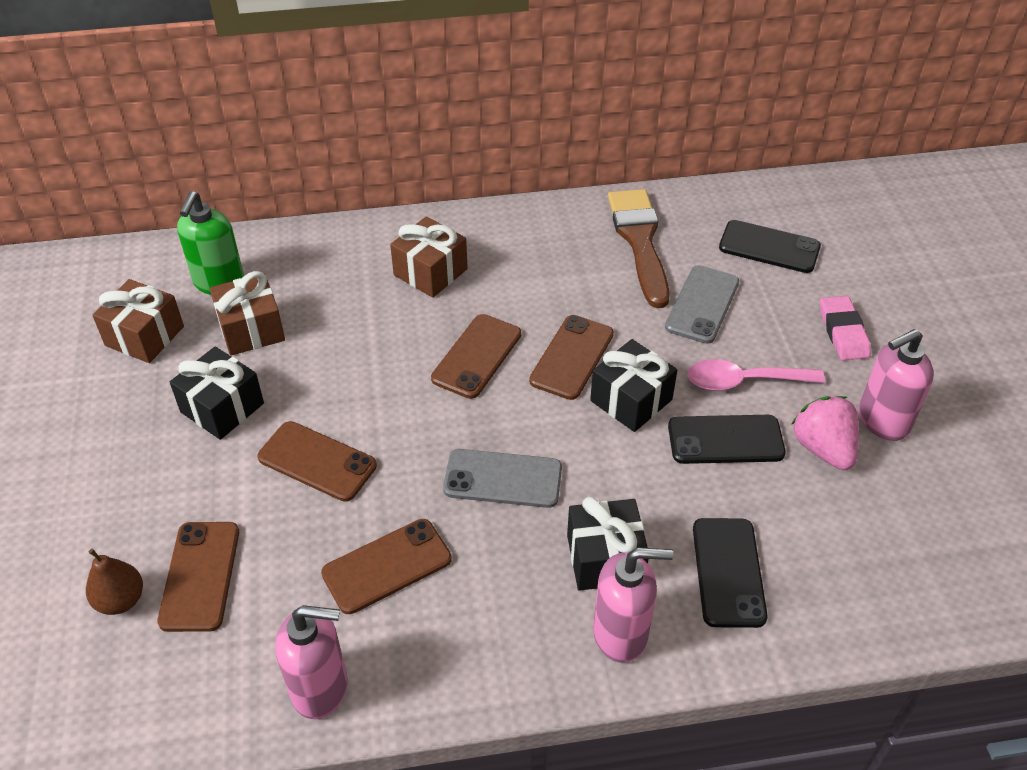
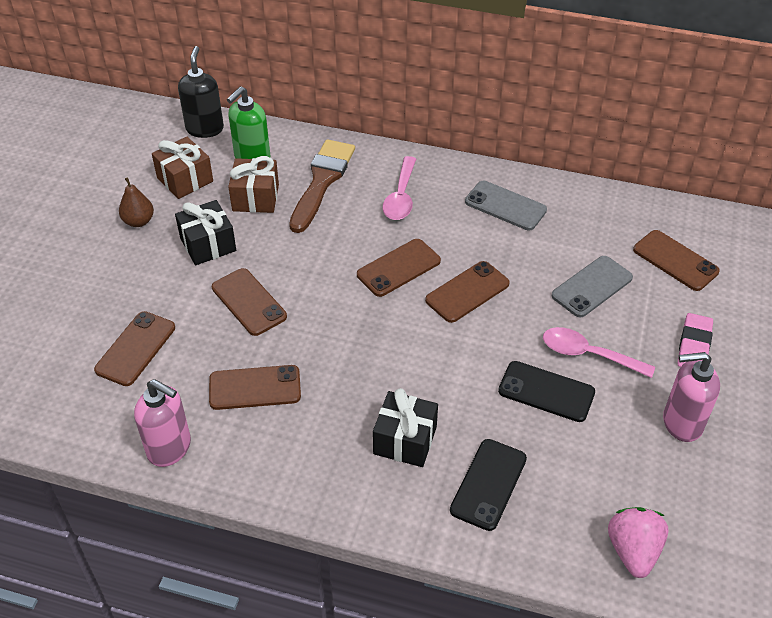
camera: 25 degrees right, 0 degrees up
(121, 600) = (81, 345): brown pear -> brown pear (139, 221)
(135, 265) = (205, 129): none -> black soap dispenser
(430, 272) = (401, 197): brown gift -> pink spoon
(503, 479) = (366, 359): grey phone -> grey phone (505, 206)
(621, 634) = (385, 494): pink soap dispenser -> none
(631, 400) = (492, 338): black gift -> none
(639, 241) = (572, 223): brown brush -> brown brush (322, 181)
(769, 247) = (675, 261): black phone -> brown phone
(823, 448) = (619, 425): pink strawberry -> pink strawberry (633, 551)

